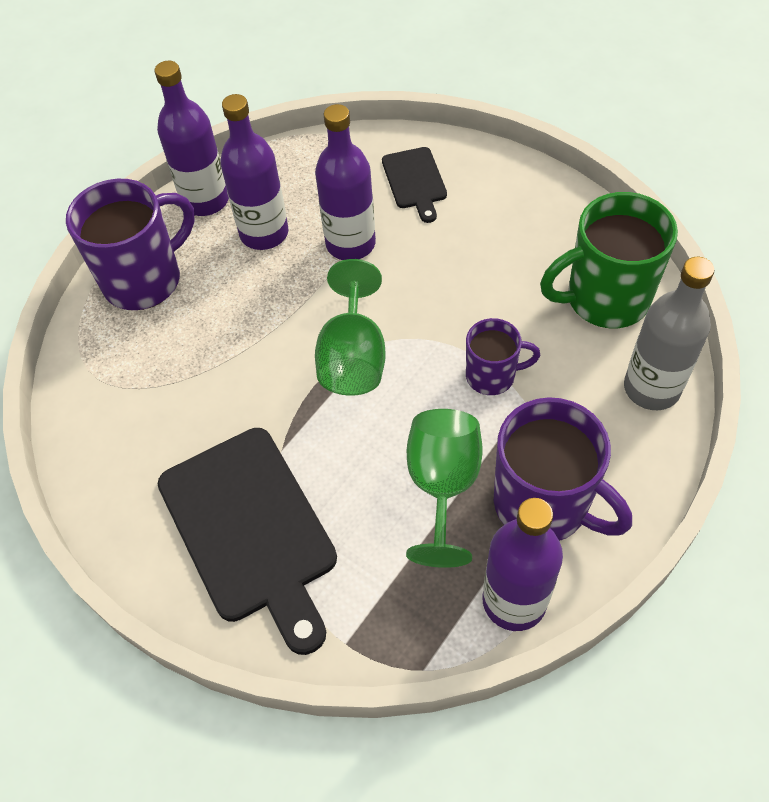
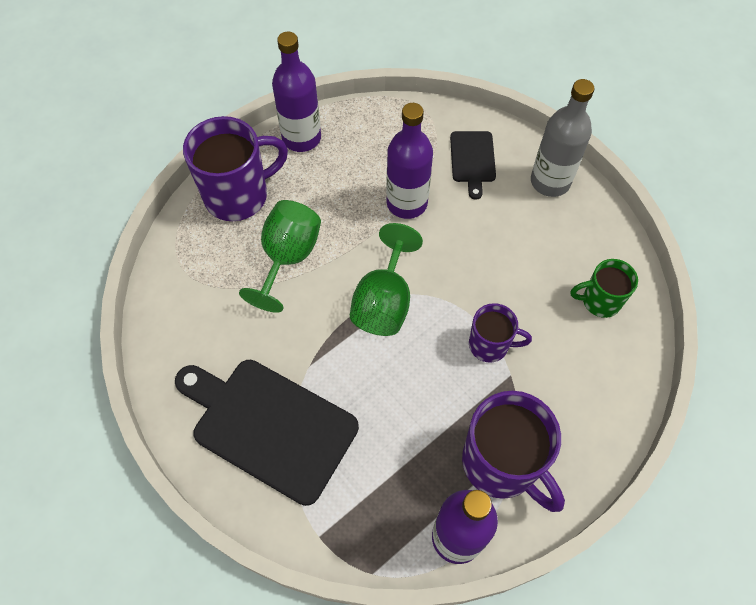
camera: 10 degrees right, 5 degrees up
(250, 530) = (269, 425): black cutting board -> black cutting board turned 135 degrees clockwise
(264, 233) = (340, 177): purple bottle -> none
(442, 486) = (426, 428): green goblet -> green goblet (287, 258)
(605, 299) = (600, 301): green mug -> green mug, size x0.57
(651, 388) = (616, 388): grey bottle -> grey bottle (550, 181)

